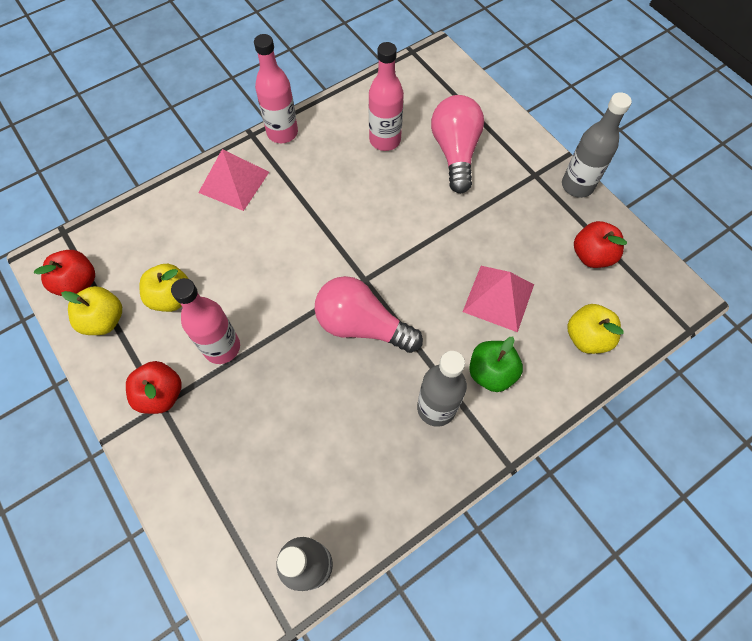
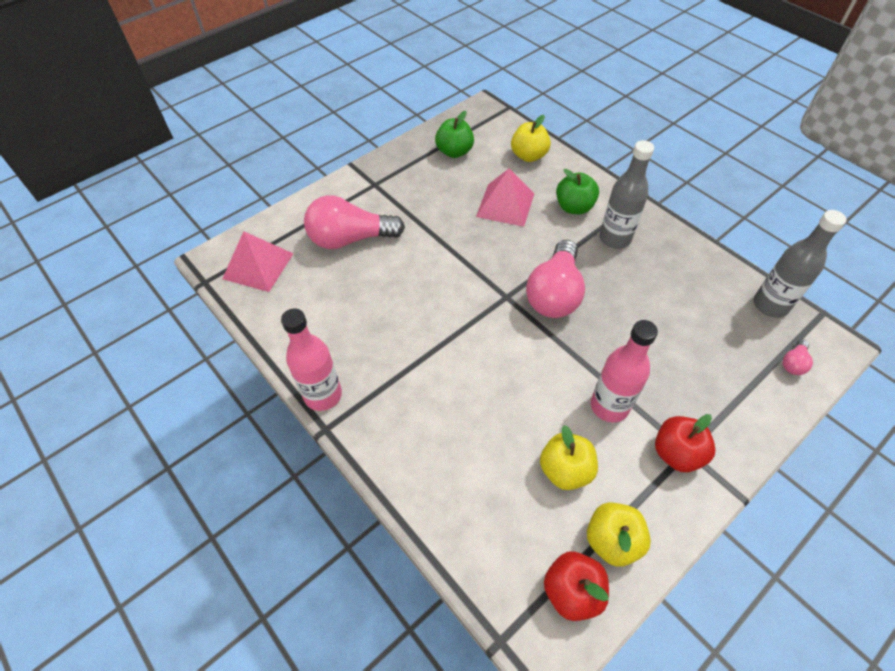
camera: 95 degrees left, 10 degrees down
(228, 557) = (793, 363): none -> pink light bulb
(234, 182) = (399, 435): pink pyramid -> pink pyramid (258, 266)
(385, 140) = (334, 295): pink bottle -> none
(577, 185) = (385, 159): grey bottle -> none
(591, 255) = (454, 152): red apple -> green apple

